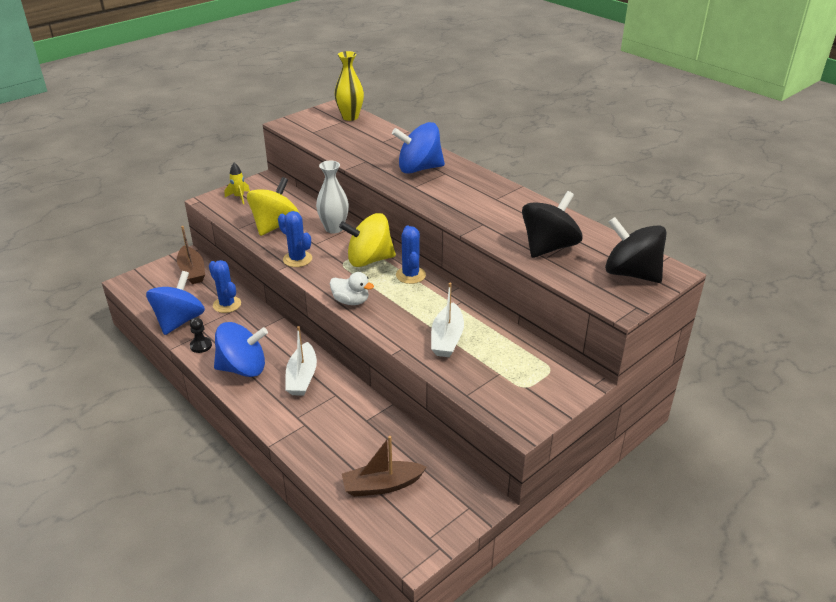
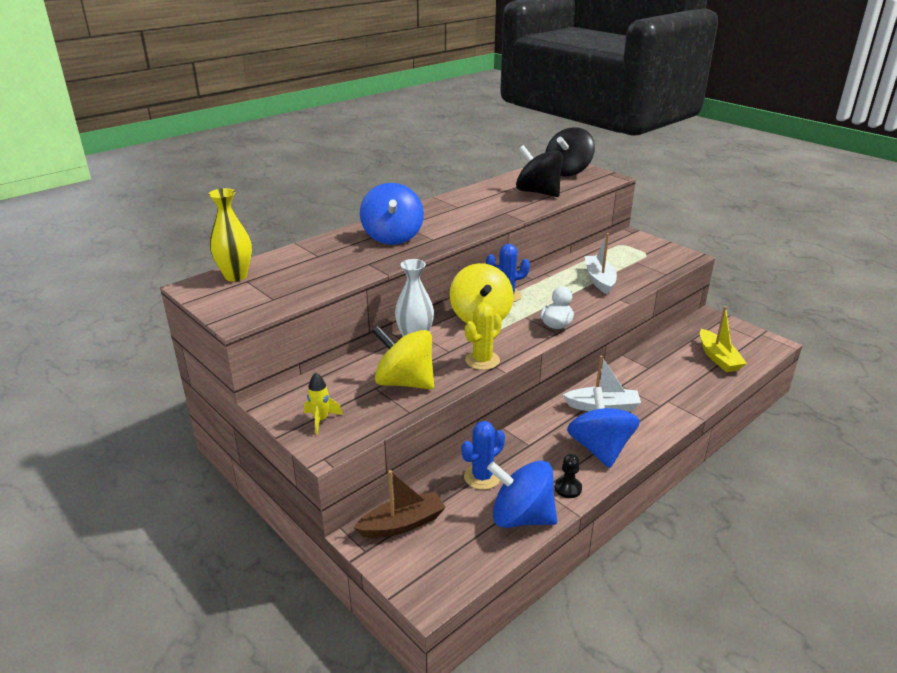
camera: 90 degrees left, 5 degrees down
(297, 259) = (482, 360): blue cactus -> yellow cactus
(382, 485) = (718, 358): brown boat -> yellow boat
(447, 338) = (599, 280): white boat -> white boat turned 105 degrees counterclockwise

